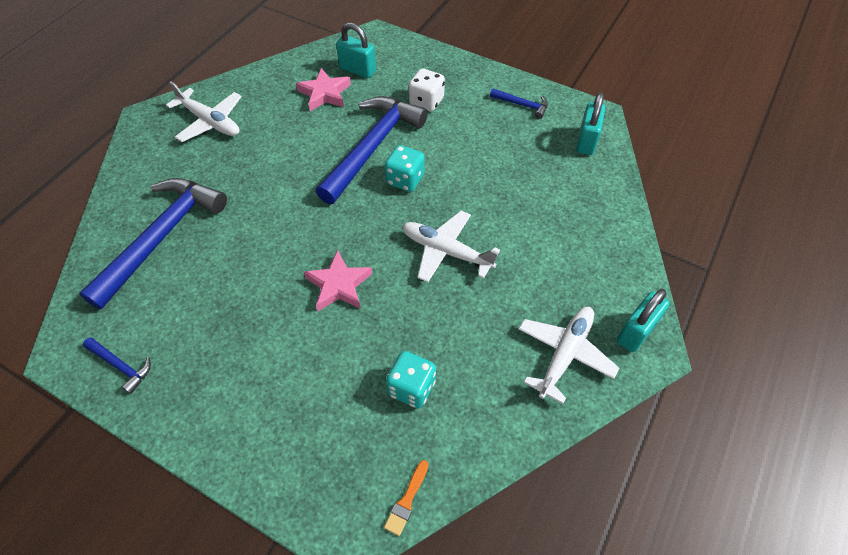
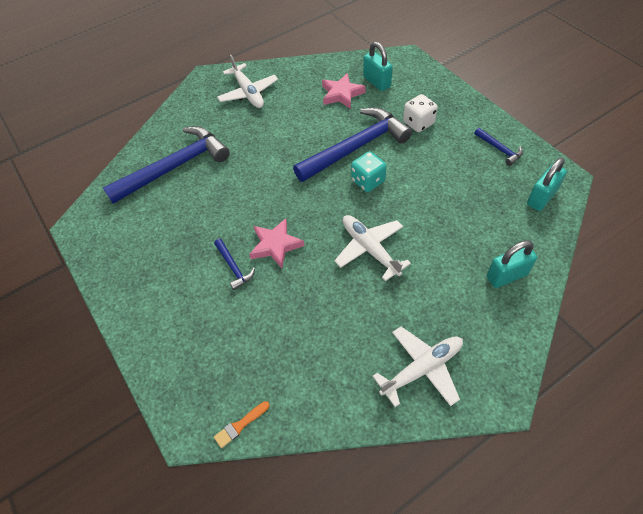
camera: 30 degrees right, 0 degrees up
(121, 366) = (106, 247): blue hammer -> blue hammer (234, 267)
(411, 388) = (287, 344): turquoise dice -> none
(636, 332) = (495, 376): turquoise padlock -> turquoise padlock (506, 276)

